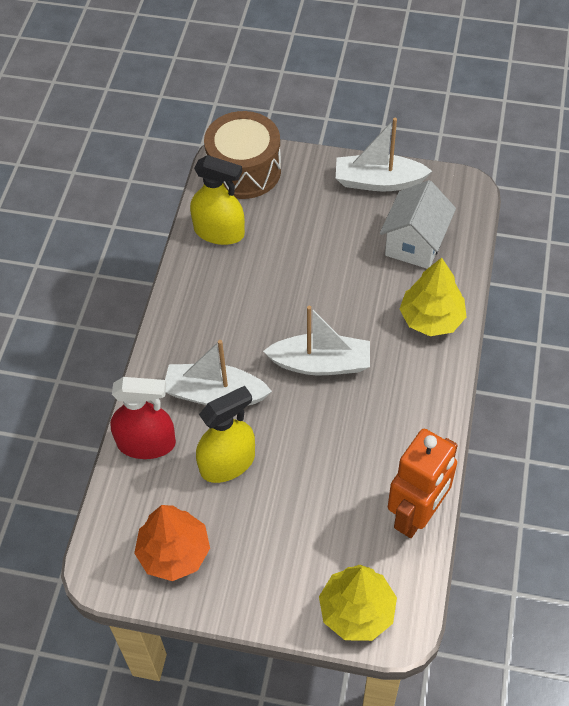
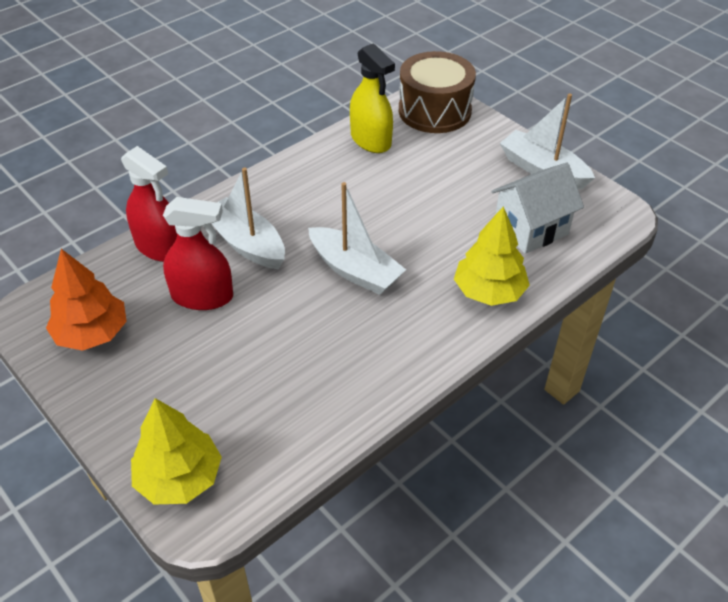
camera: 35 degrees right, 10 degrees down
(227, 463) = (202, 296): yellow spray bottle -> red spray bottle
(416, 515) = (314, 436): orange robot -> none

